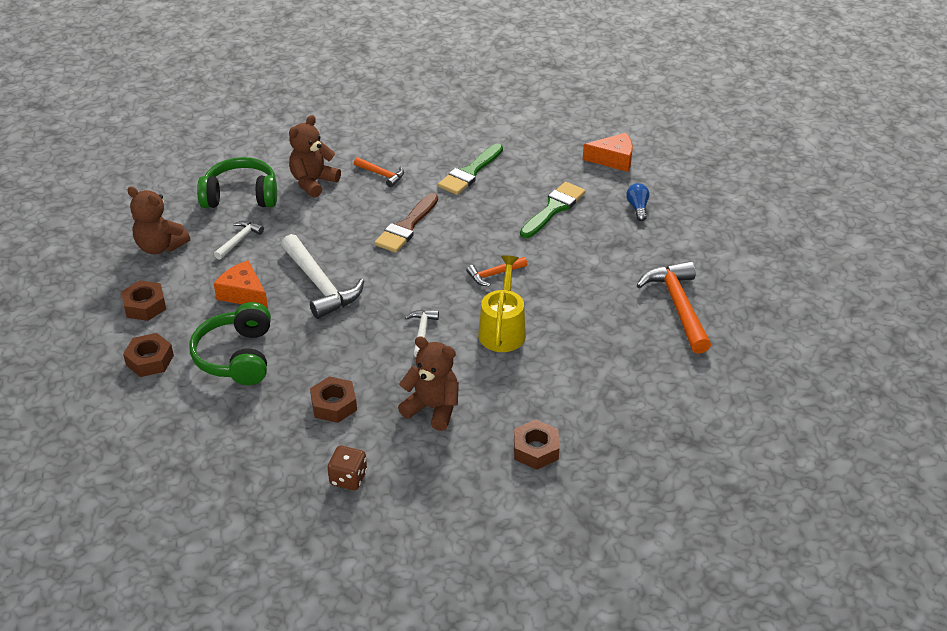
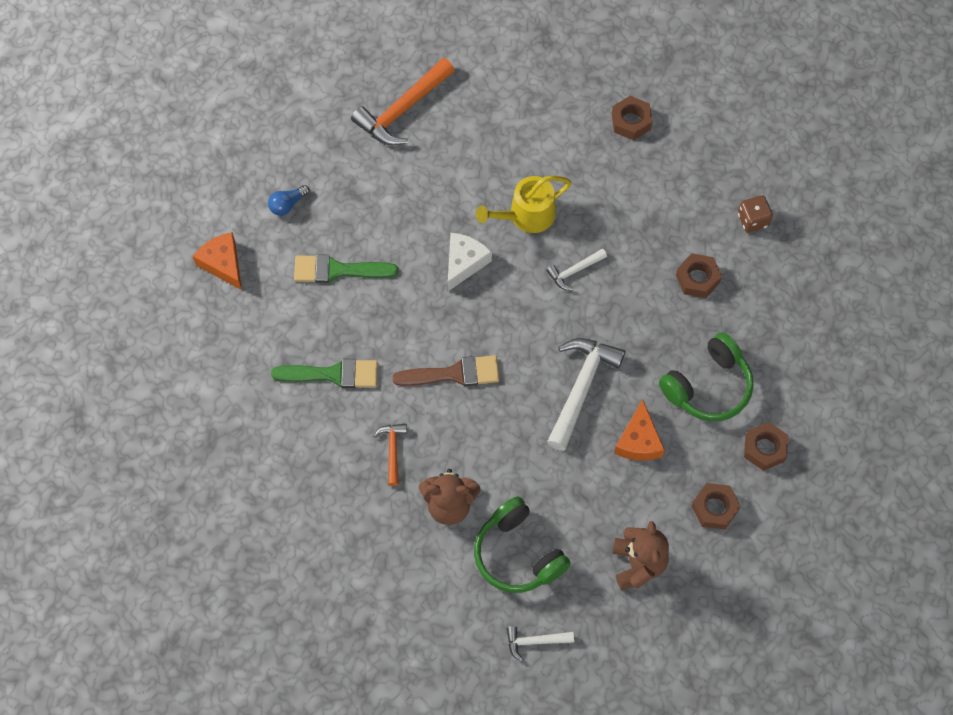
camera: 125 degrees left, 25 degrees up
(239, 240) = (578, 502): white hammer -> white hammer (535, 641)
(432, 408) = (646, 210): brown teddy bear -> none
(494, 274) = (464, 263): orange hammer -> white cheese

